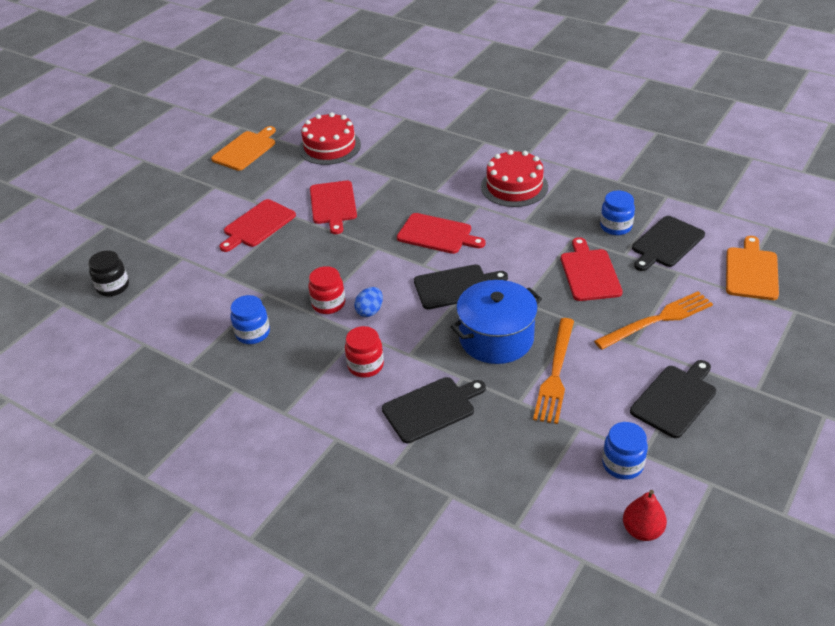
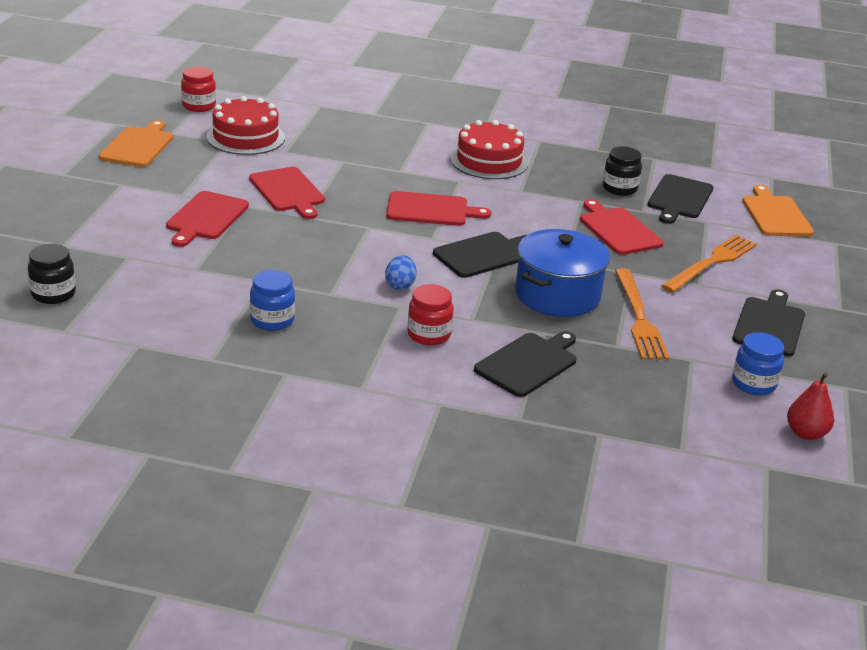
camera: 25 degrees left, 10 degrees down
(328, 304) = (346, 284): red jar -> red jar (199, 106)
(616, 227) = (619, 188): blue jar -> black jar

